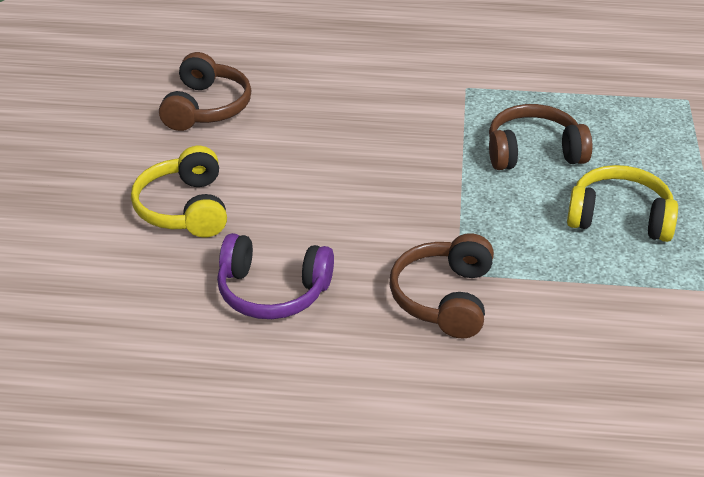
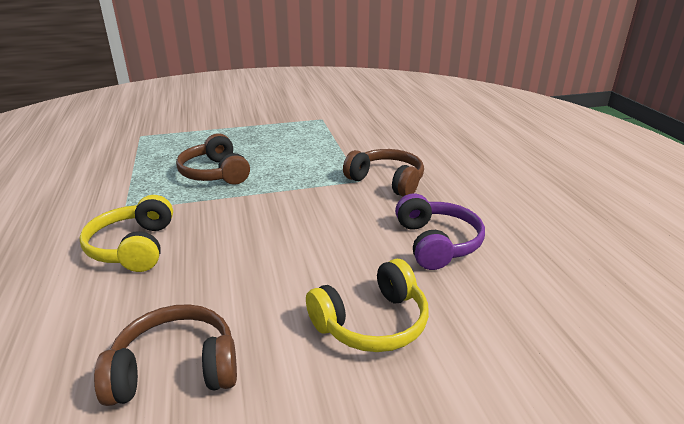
camera: 110 degrees left, 10 degrees down
(444, 298) = (386, 181): brown headphones -> brown headphones turned 135 degrees counterclockwise
(619, 218) = (276, 144): yellow headphones -> yellow headphones (134, 247)

